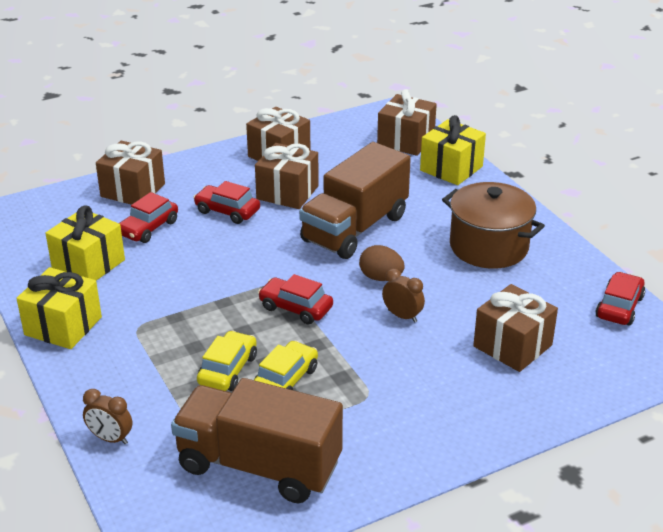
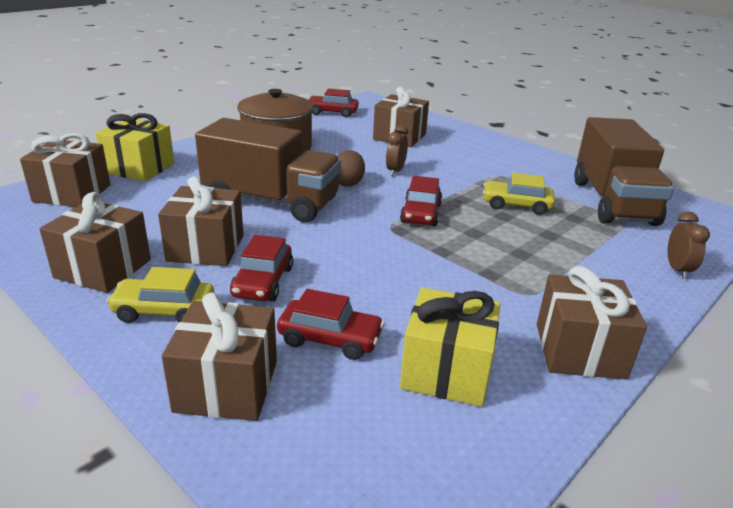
camera: 110 degrees left, 5 degrees down
(63, 326) = (579, 350): yellow gift -> brown gift
(227, 370) = (533, 231): yellow car -> yellow car (164, 311)

